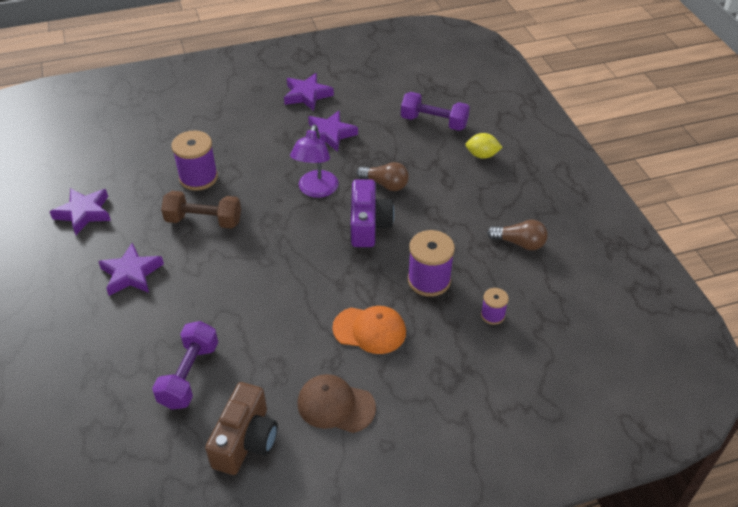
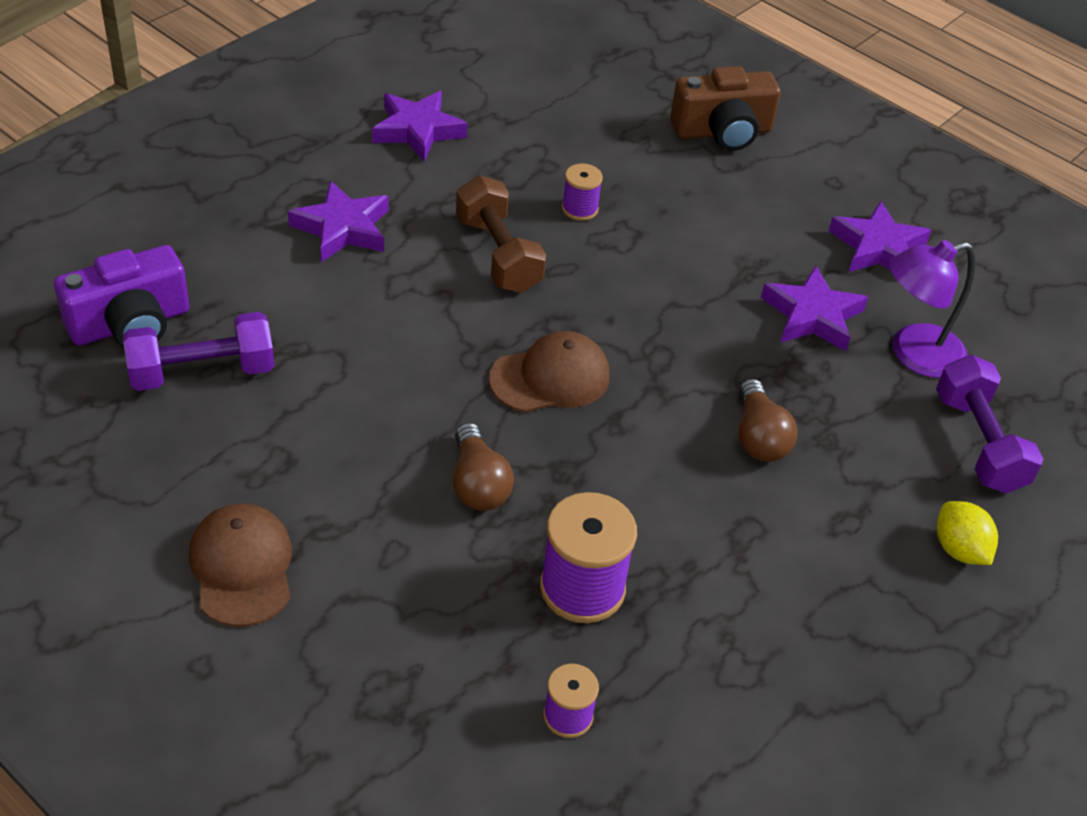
camera: 55 degrees right, 0 degrees up
(198, 177) = (580, 209): purple spool -> purple spool, size x0.54
(245, 440) = (122, 486): brown camera -> brown camera (722, 132)
(299, 237) = (550, 377): none -> brown cap
(316, 190) = (668, 353): purple lamp -> purple lamp (913, 354)
(368, 225) = (645, 453): purple camera -> purple camera (130, 324)
(370, 330) = (418, 549): orange cap -> none
(519, 243) = (777, 696): brown light bulb -> brown light bulb (478, 484)

